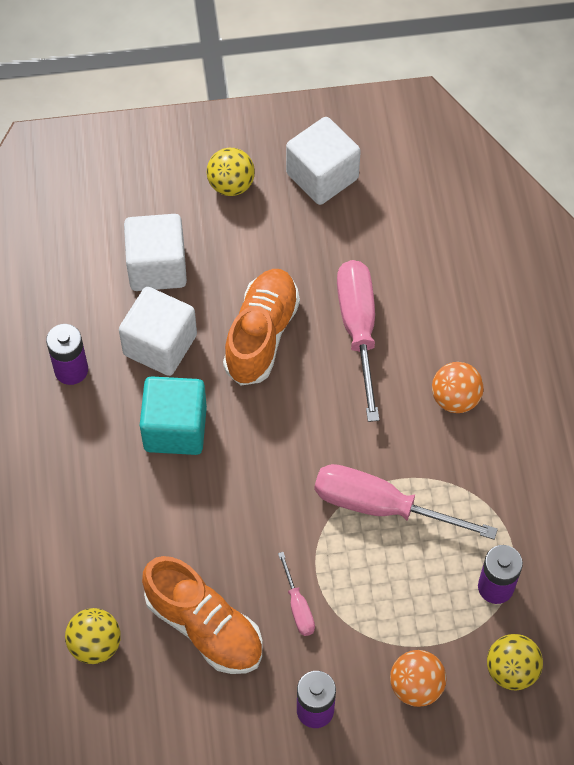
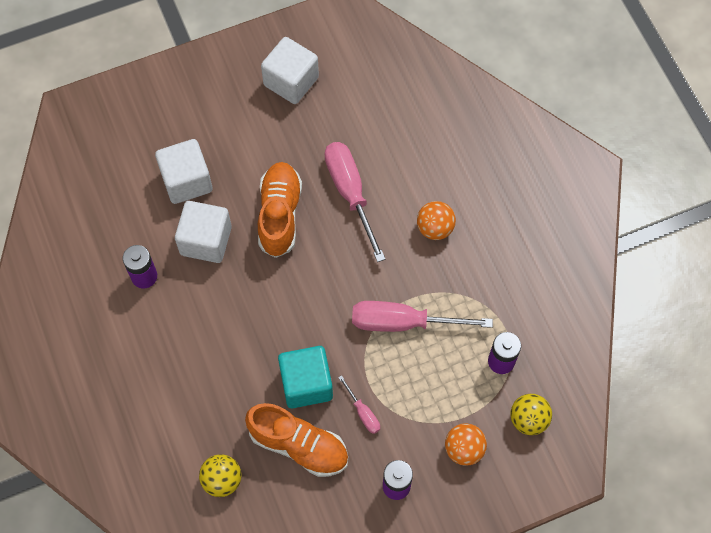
camera: 15 degrees left, 5 degrees up
(175, 428) = (235, 302): turquoise cube -> turquoise cube (306, 384)
(231, 185) = (224, 104): yellow ball -> none

